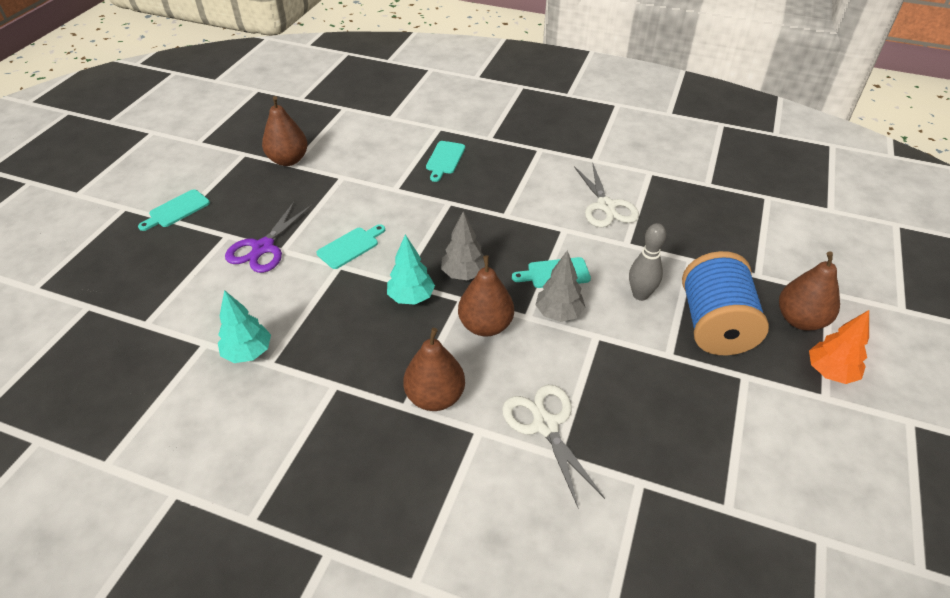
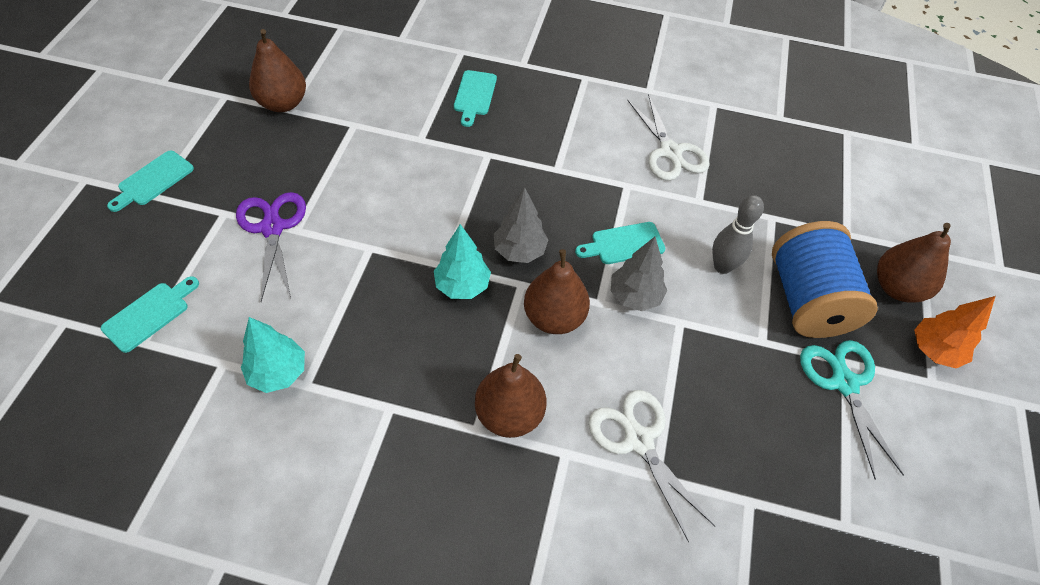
camera: 10 degrees left, 10 degrees up
(263, 247) = (272, 228): purple scissors -> purple scissors turned 150 degrees clockwise
(350, 246) = (379, 221): turquoise cutting board -> turquoise cutting board (149, 314)
(741, 393) = (844, 383): none -> turquoise scissors

